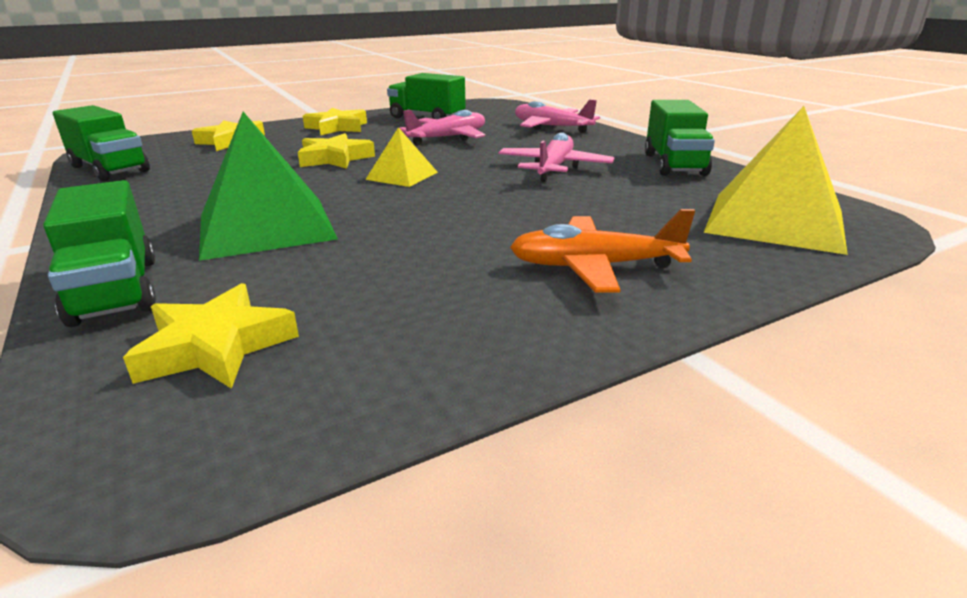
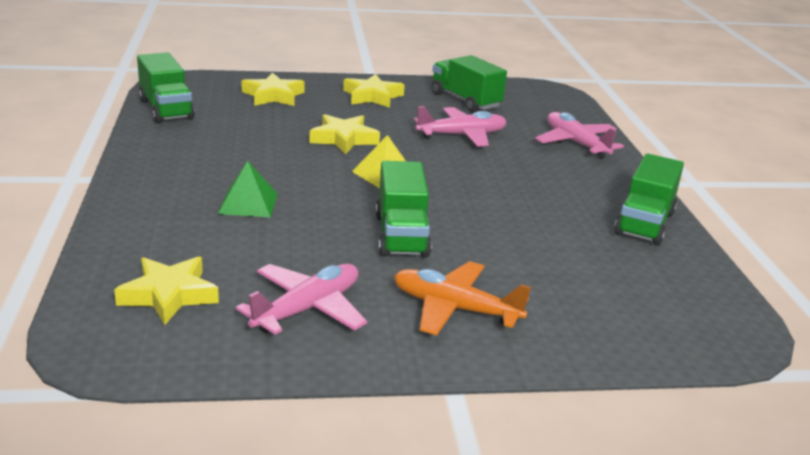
camera: 20 degrees right, 0 degrees up
(115, 290) = (129, 234): green truck -> green truck (401, 235)
(266, 226) = (248, 203): green pyramid -> green pyramid, size x0.53
(554, 168) = (524, 199): pink plane -> pink plane (307, 309)
(775, 221) = (657, 311): yellow pyramid -> none

